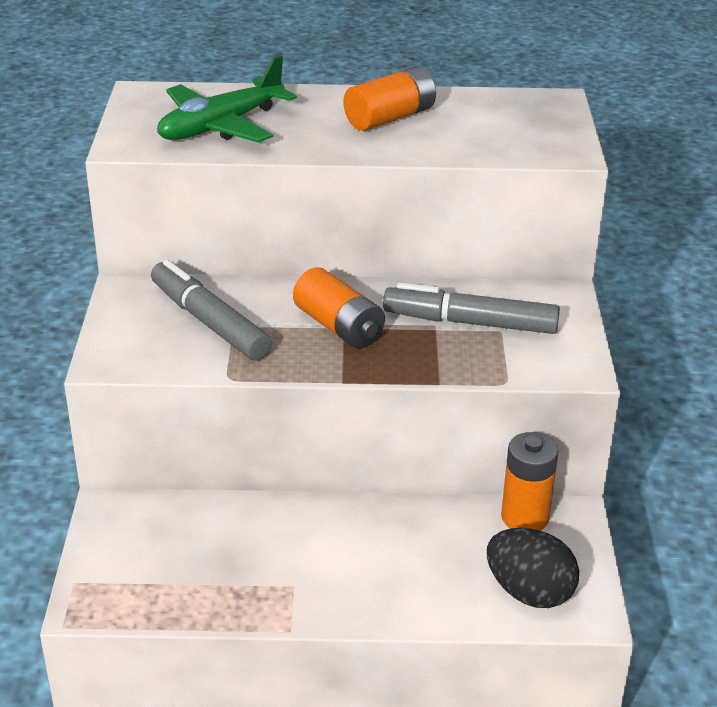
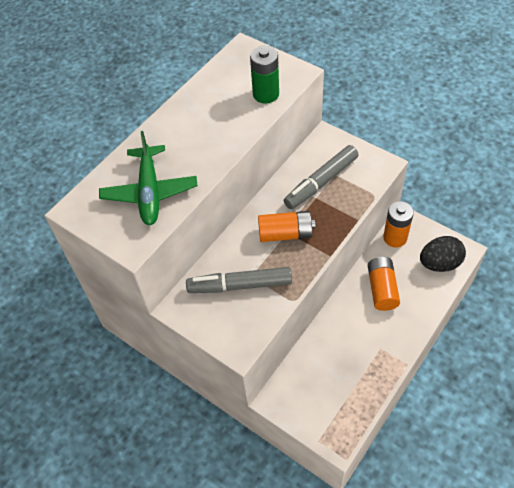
camera: 50 degrees left, 20 degrees up
(390, 118) = (205, 118): orange battery -> orange battery (382, 289)
(493, 143) = (266, 94): none -> green battery

